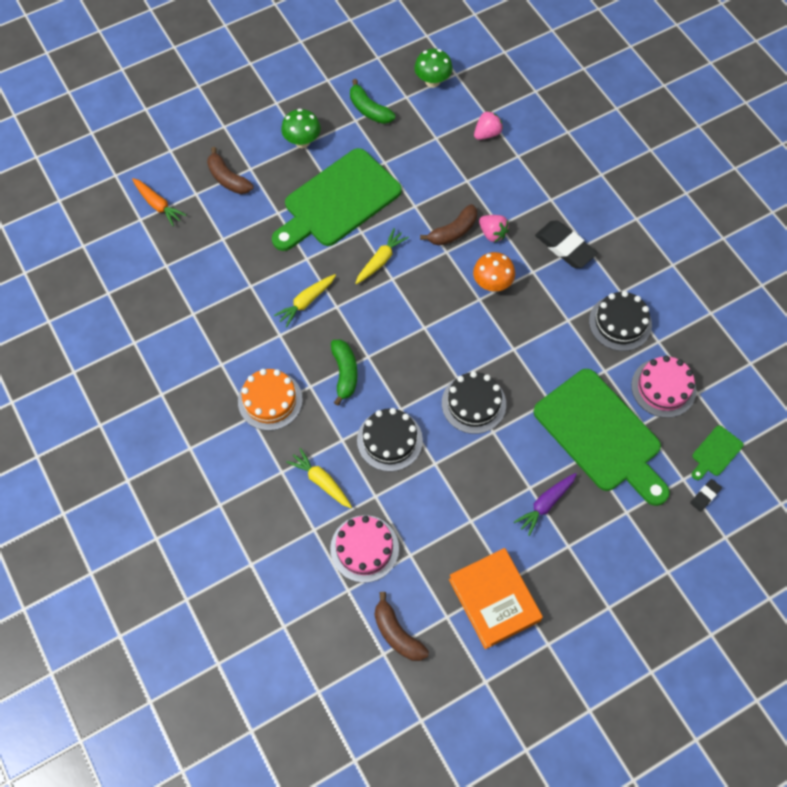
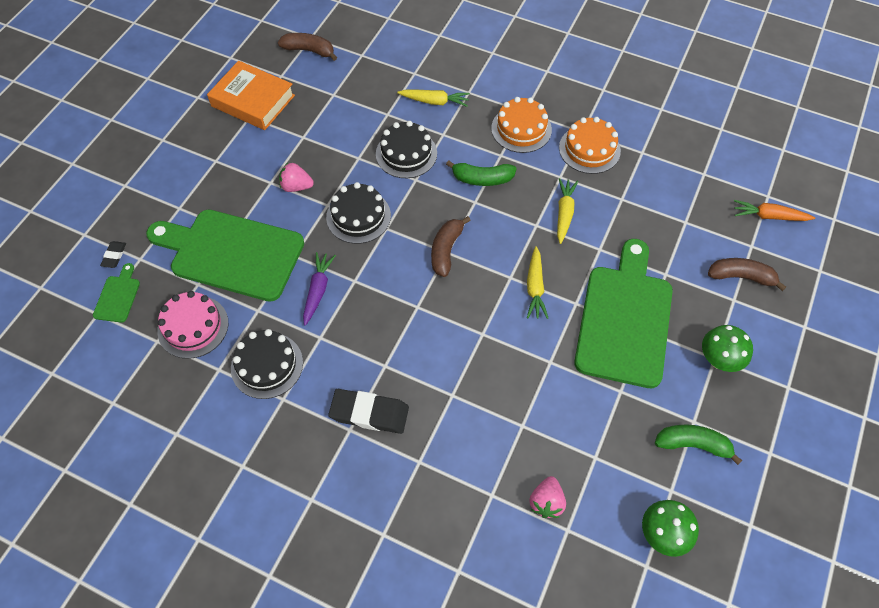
camera: 145 degrees right, 5 degrees down
(232, 344) = (589, 149): none -> orange cake
(345, 373) = (482, 179): green banana -> green banana turned 45 degrees counterclockwise
(364, 548) = (369, 81): pink cake -> none
(453, 231) = (492, 358): brown banana -> brown banana (446, 250)
(492, 233) = (452, 381): pink strawberry -> pink strawberry (296, 186)
(492, 284) = (415, 328): orange mushroom -> none
(545, 504) = (250, 177): purple carrot -> purple carrot (318, 290)

